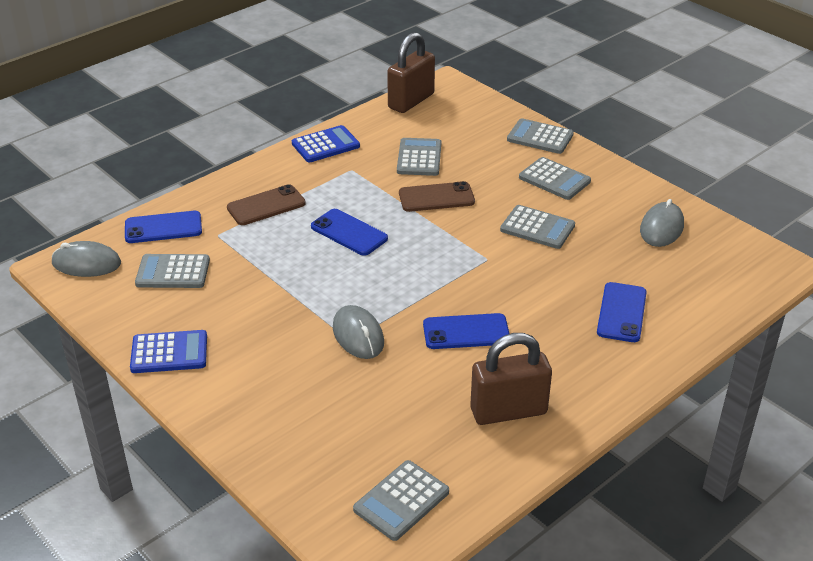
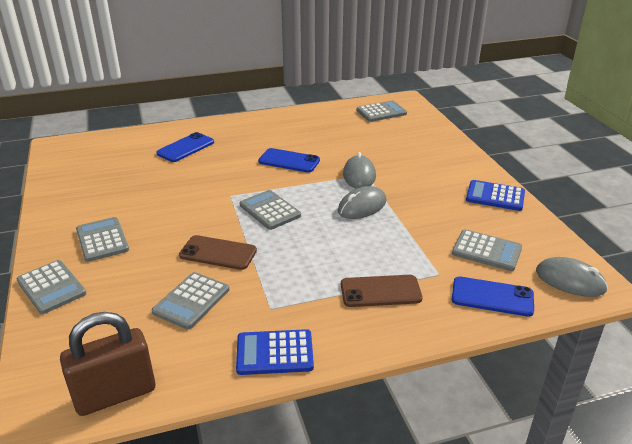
camera: 155 degrees left, 5 degrees down
(349, 233) = (318, 243): blue phone -> none
(508, 411) = (300, 126): brown padlock -> none
(537, 228) = (169, 206): grey calculator -> grey calculator (270, 210)
(661, 228) = (85, 183): grey mouse -> grey mouse (362, 206)

